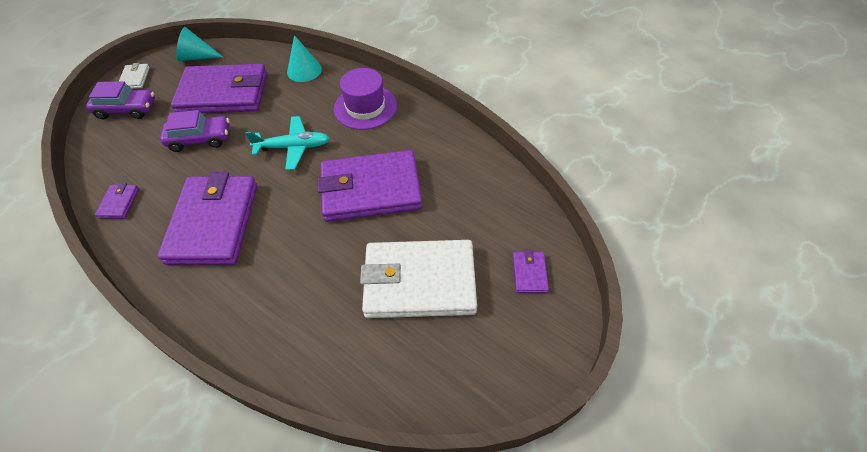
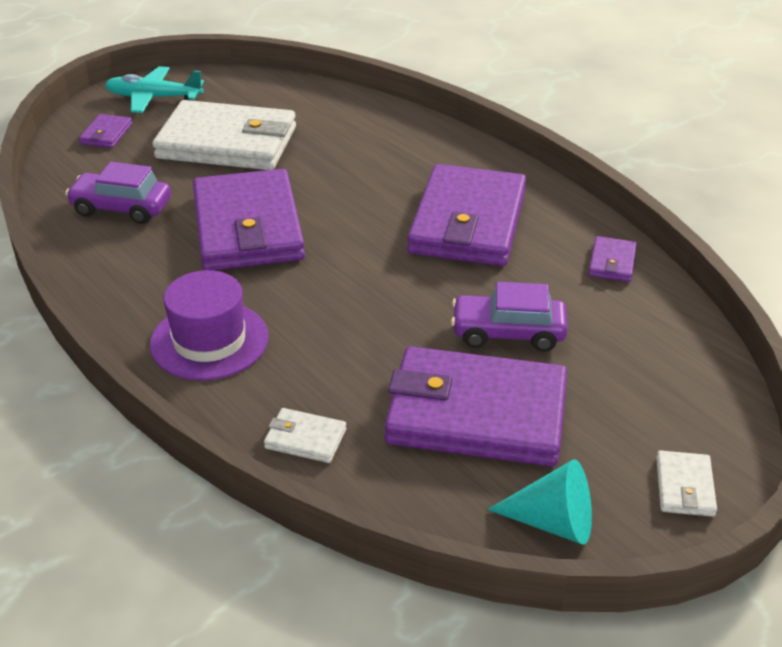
camera: 170 degrees left, 15 degrees down
(127, 109) = (669, 412): purple car -> purple car (121, 208)
(293, 147) = (348, 296): turquoise plane -> turquoise plane (154, 98)
(304, 70) = (305, 438): turquoise cone -> white wallet
(370, 189) = (247, 227): purple wallet -> purple wallet turned 75 degrees clockwise

